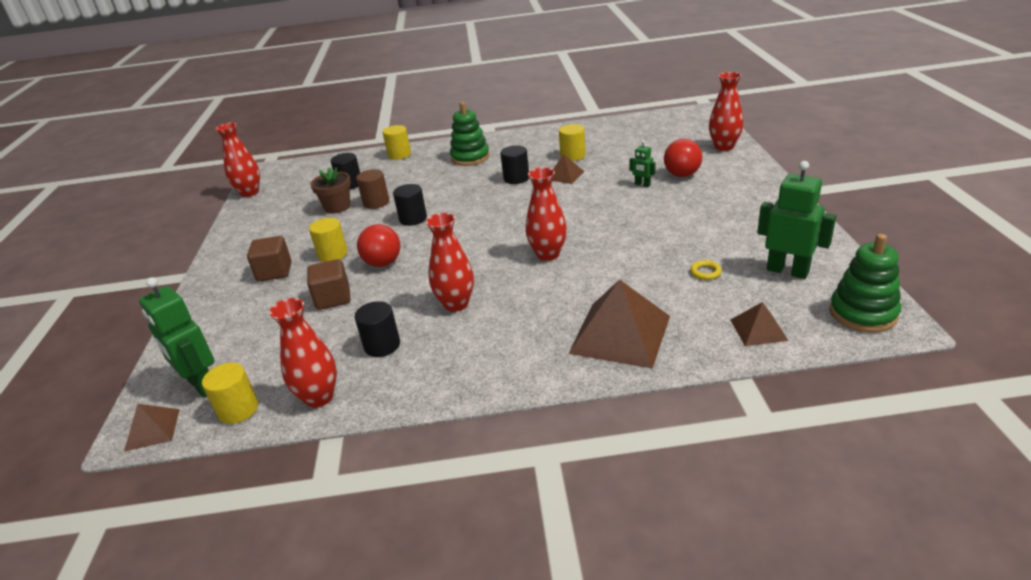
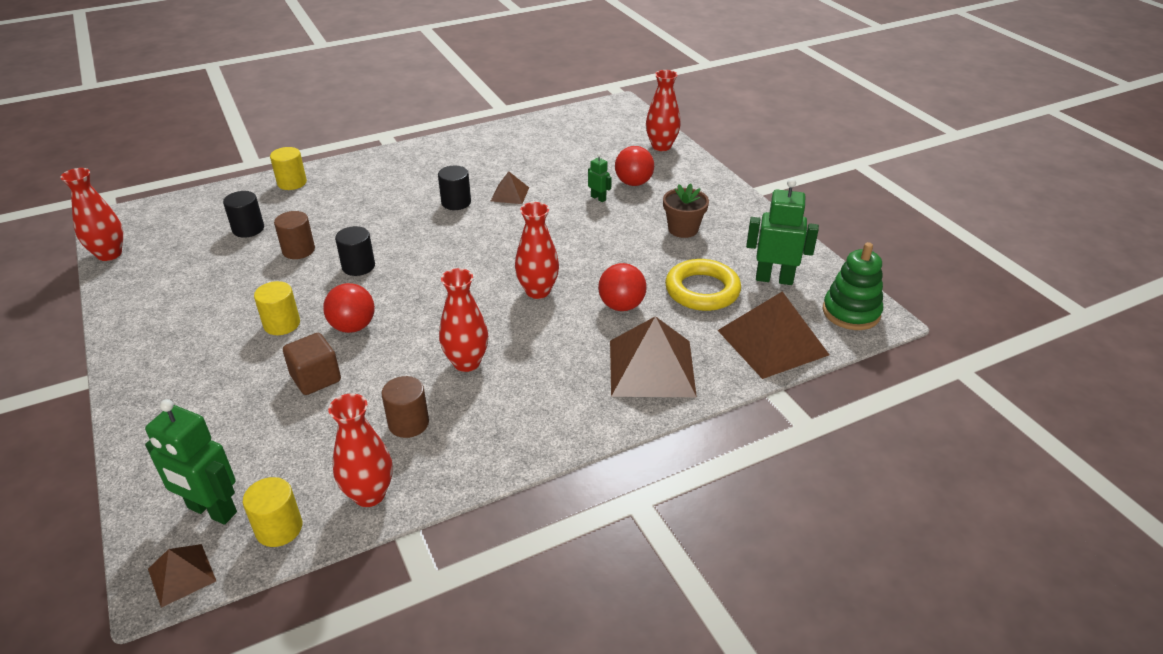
camera: 25 degrees left, 5 degrees up
(274, 272) = (217, 357): brown cube -> none
(337, 207) = (250, 261): brown flower pot -> brown flower pot (683, 229)
(382, 345) = (408, 423): black cylinder -> brown cylinder
(470, 157) = (386, 180): green stacking toy -> none
(573, 156) = (507, 169): yellow cylinder -> none
(618, 276) = (621, 306): none -> red ball
(642, 184) = (598, 198): green robot -> green robot turned 150 degrees counterclockwise
(705, 272) = (702, 290): yellow ring -> yellow ring, size x2.50
(758, 329) = (772, 342): brown pyramid -> brown pyramid, size x1.97

